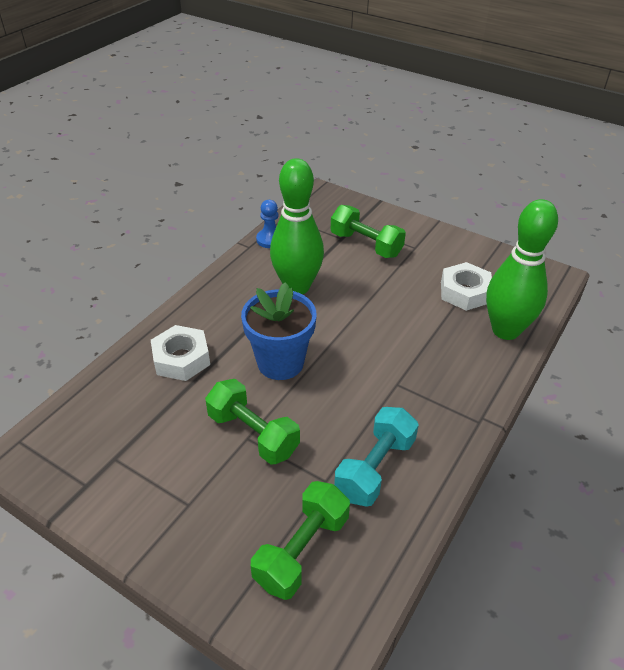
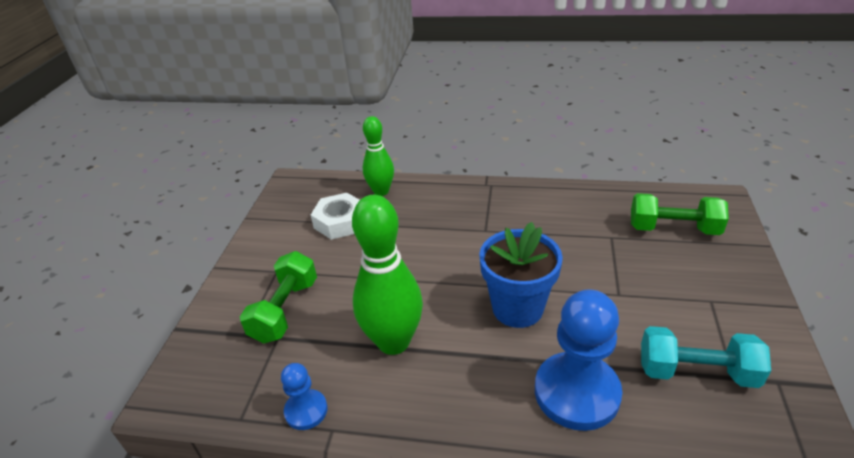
camera: 110 degrees left, 5 degrees down
(181, 359) = (576, 392): white nut -> blue pawn
(253, 434) = (611, 292): green dumbbell -> none
(375, 468) = (576, 217): turquoise dumbbell -> turquoise dumbbell (696, 372)
(505, 330) = (381, 191): green bowling pin -> green bowling pin, size x0.63

